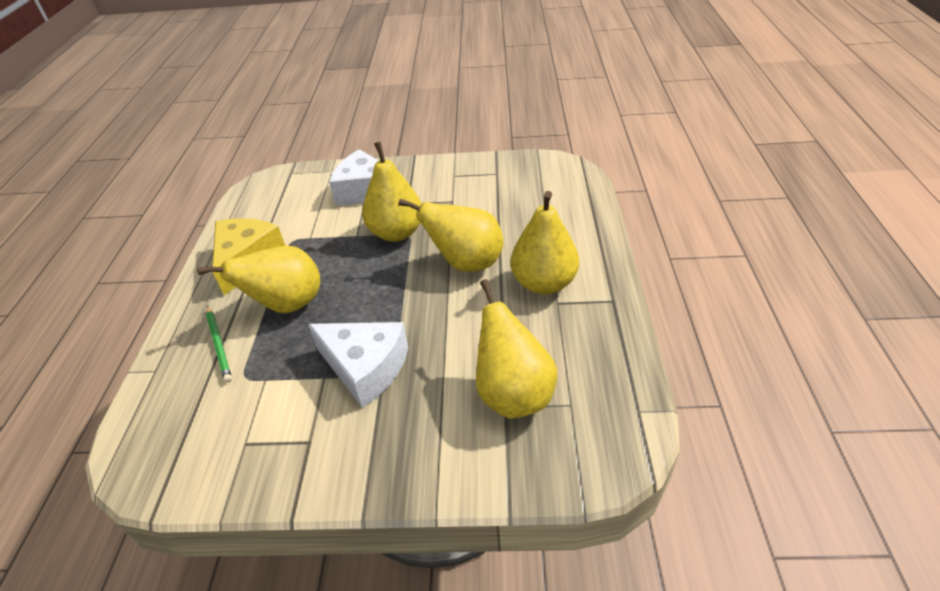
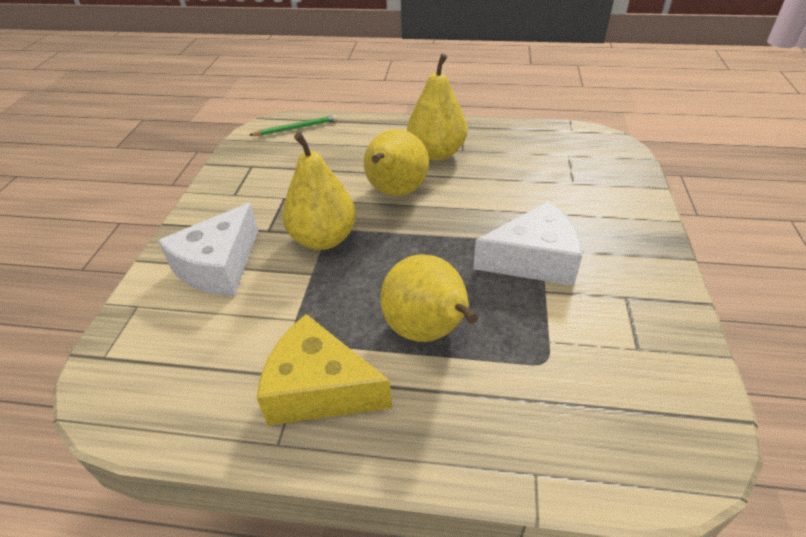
camera: 85 degrees left, 0 degrees up
(219, 344) = (491, 397): green pencil -> green pencil (296, 128)
(365, 368) = (533, 260): white cheese -> white cheese turned 45 degrees clockwise
(513, 394) = (561, 178): yellow pear -> none

